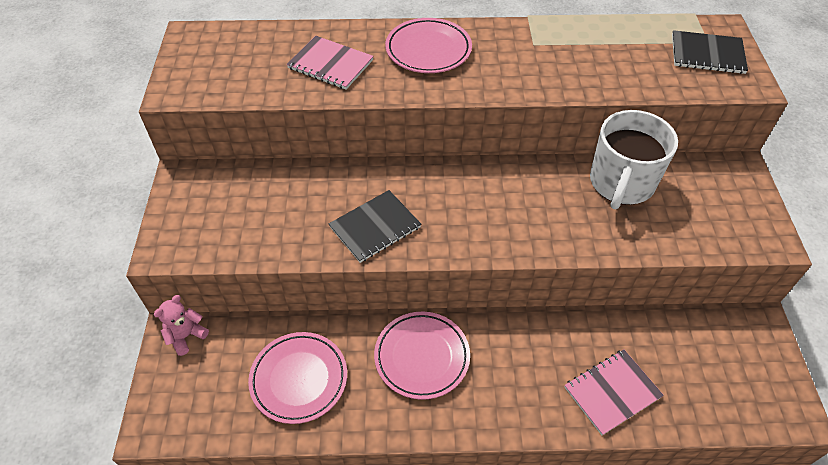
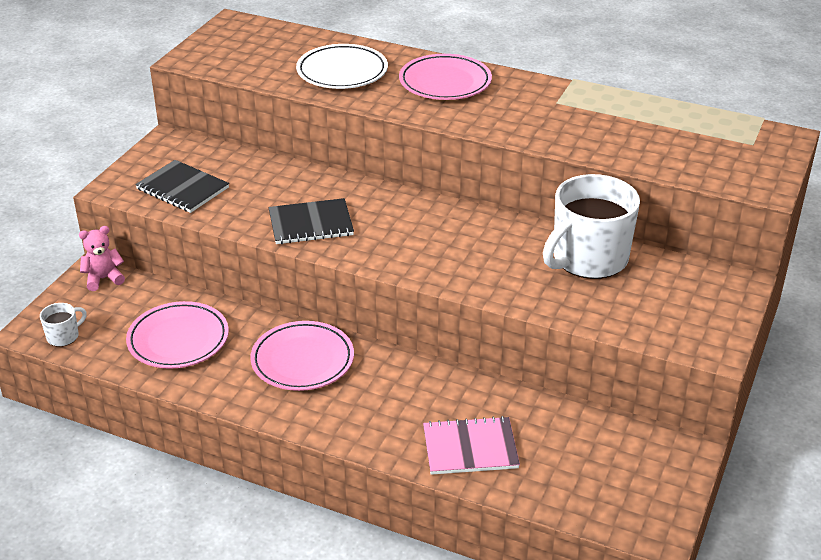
camera: 25 degrees right, 15 degrees down
(187, 420) = (64, 336): none -> white mug
(330, 64) = (342, 72): pink notebook -> white plate
(707, 54) = (740, 153): black notebook -> black notebook (182, 188)

